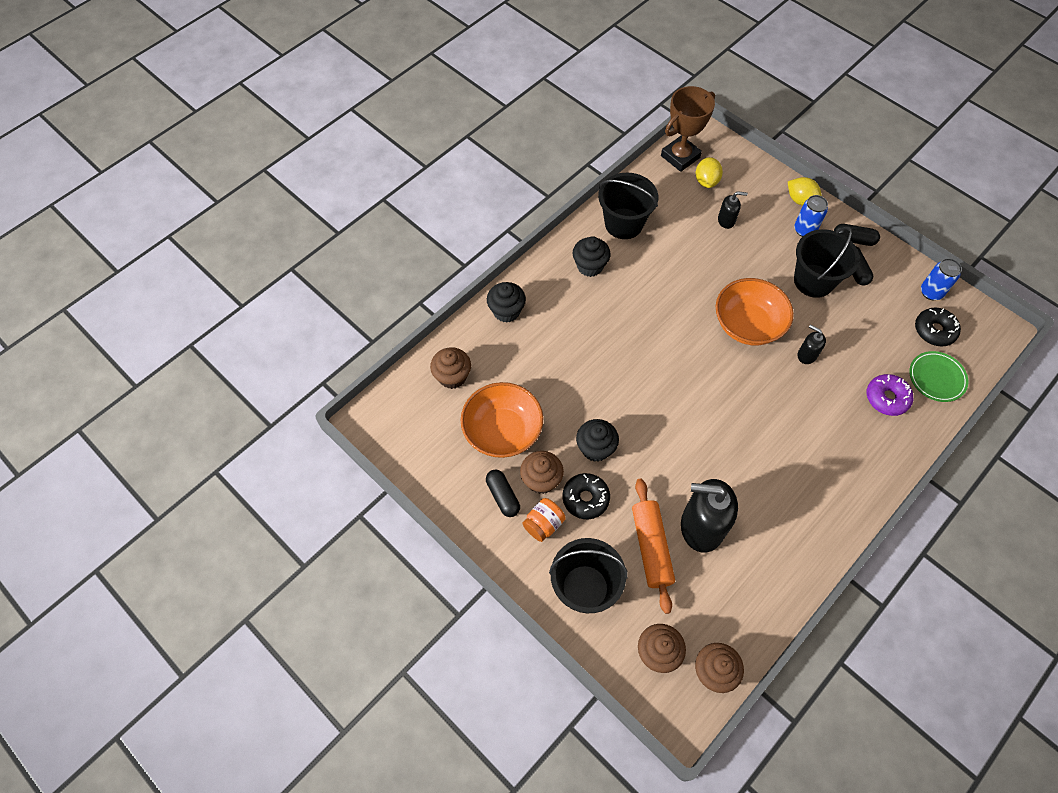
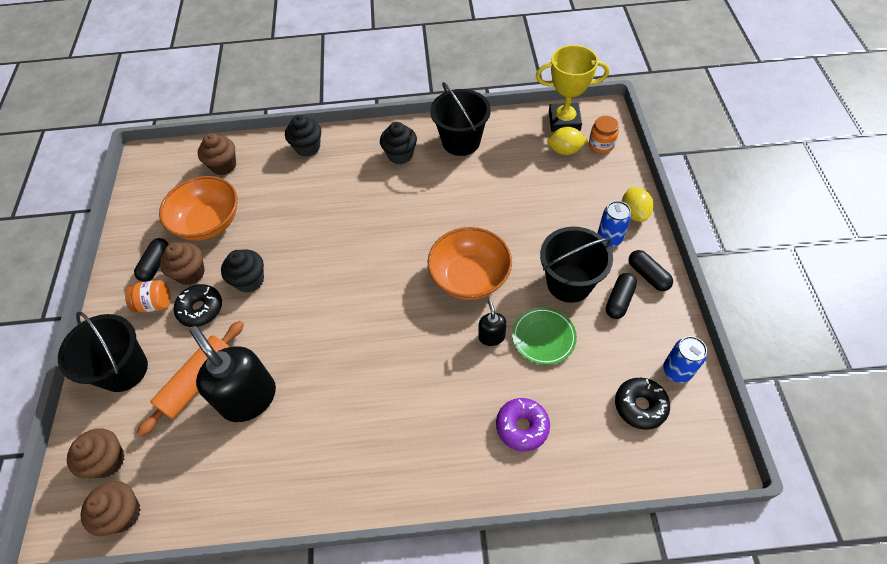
camera: 45 degrees right, 5 degrees down
(680, 157) = (564, 121): brown trophy -> yellow trophy
(706, 181) = (565, 150): yellow lemon -> yellow lemon turned 45 degrees clockwise
(726, 160) = (601, 145): none -> orange jar
(726, 220) = (547, 189): black soap dispenser -> none
(936, 378) = (592, 448): green plate -> green plate (543, 337)

